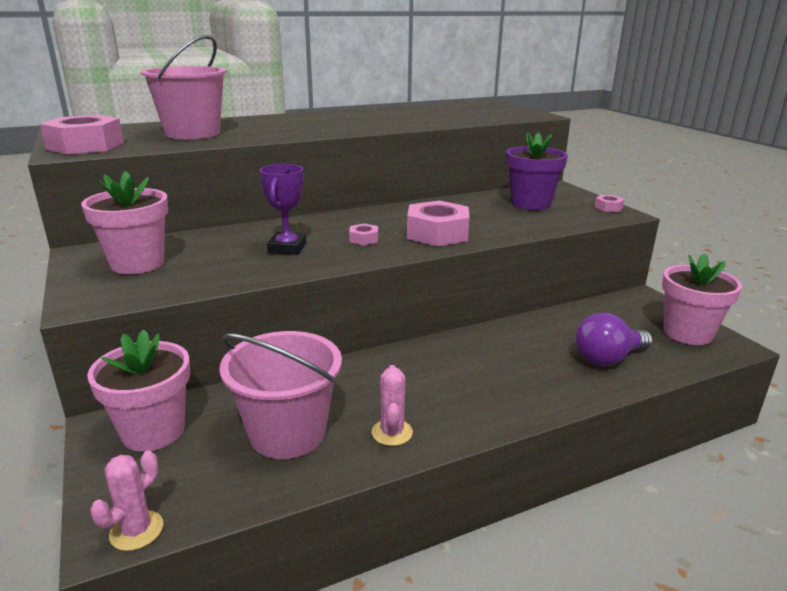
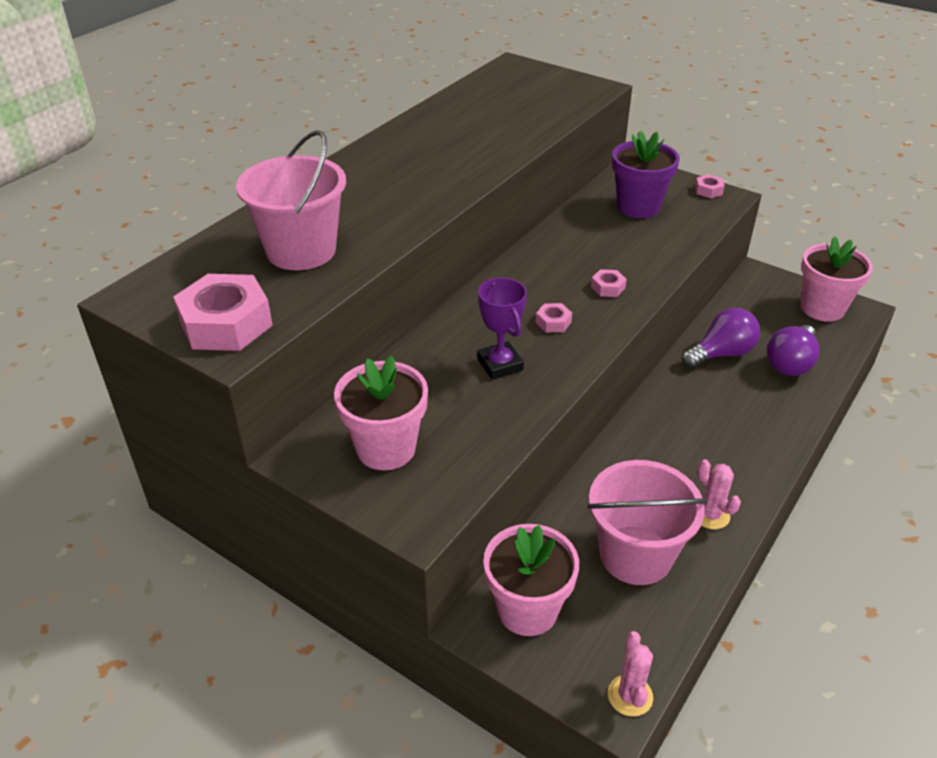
camera: 30 degrees left, 15 degrees up
(437, 233) = (608, 287): pink nut -> pink nut, size x0.46
(543, 333) = (721, 354): none -> purple light bulb

